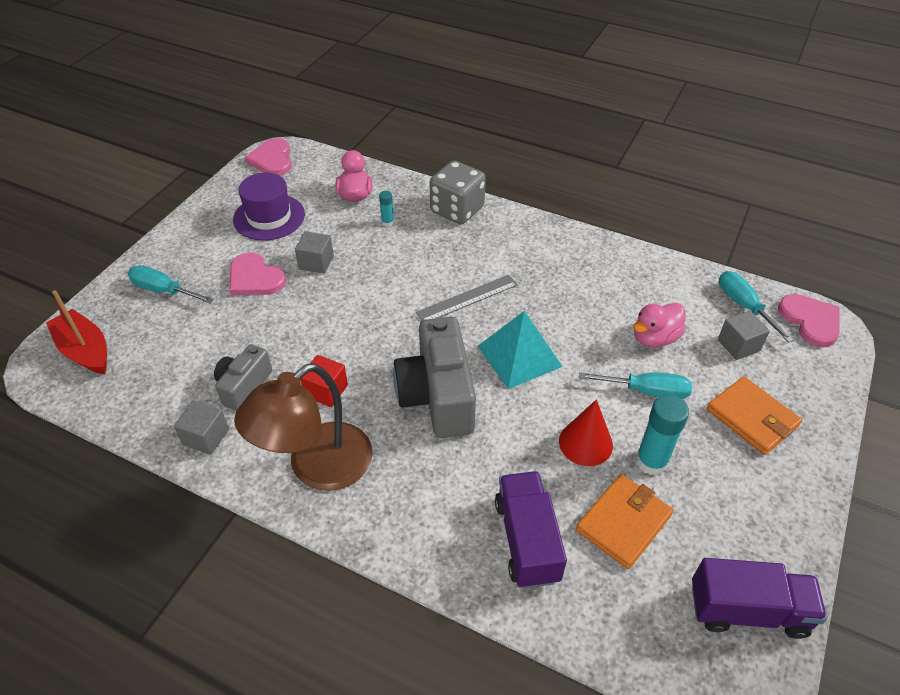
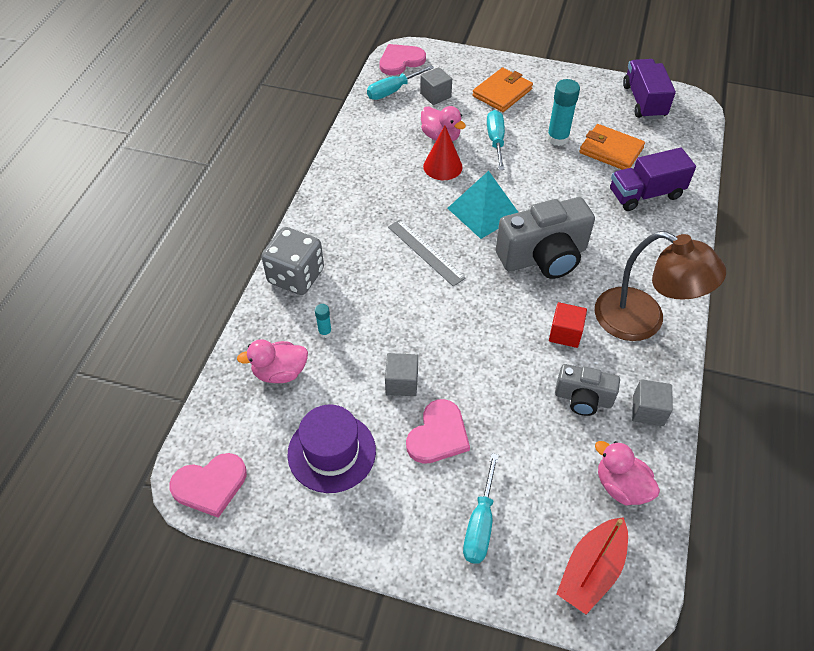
camera: 100 degrees left, 5 degrees up
(142, 391) = (621, 486): none -> pink duck
(585, 443) = (555, 170): red cone -> red cone (442, 166)

